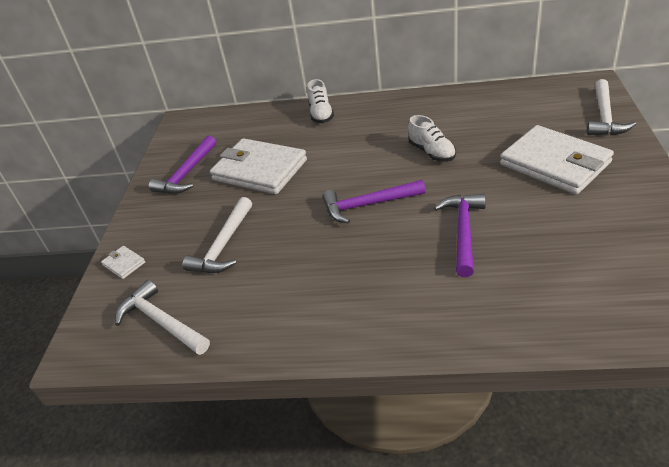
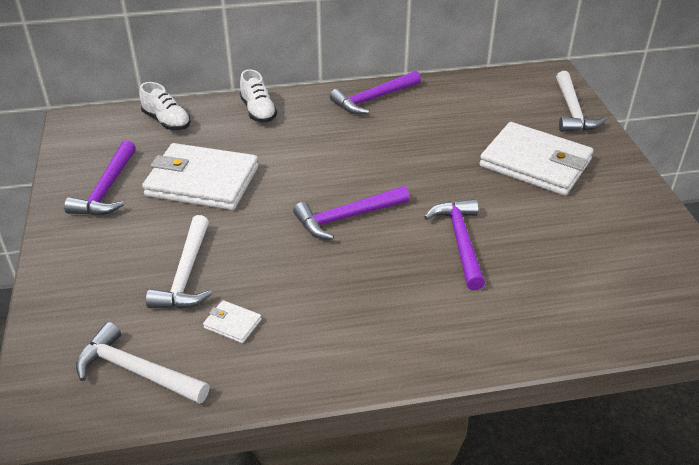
camera: 20 degrees left, 0 degrees up
(124, 264) = (60, 306): white wallet -> white wallet (232, 323)
(420, 104) = (373, 99): none -> purple hammer
(432, 152) = (402, 154): white shoe -> white shoe (167, 121)

